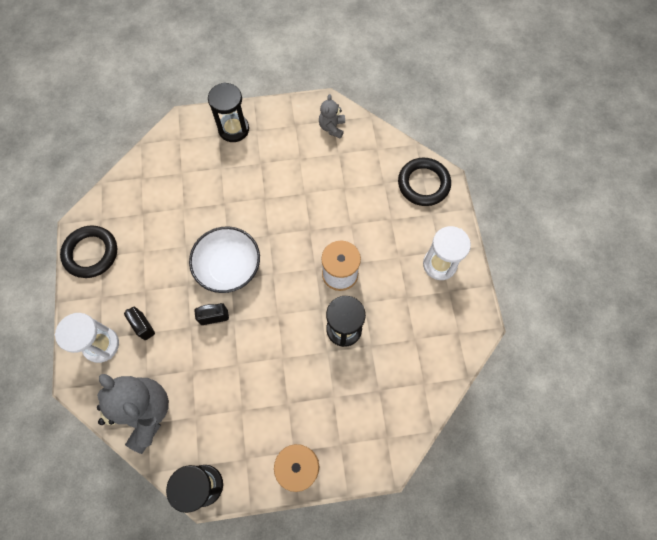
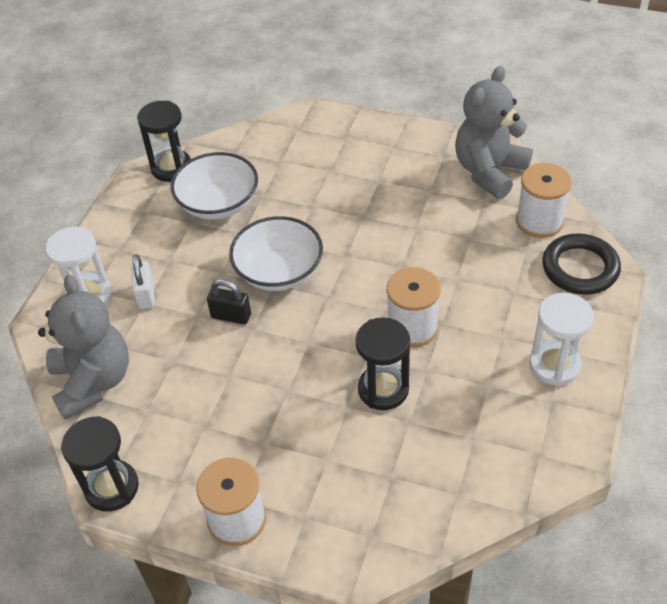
camera: 30 degrees right, 20 degrees down
(91, 253) = (134, 204): black ring -> none
(143, 326) = (146, 295): black padlock -> white padlock
(155, 227) = (218, 203): none -> white bowl
(233, 129) = (366, 138): black hourglass -> black hourglass (171, 168)
(332, 127) = (489, 171): grey teddy bear -> grey teddy bear, size x1.99
(382, 156) = (539, 221): none -> white spool

